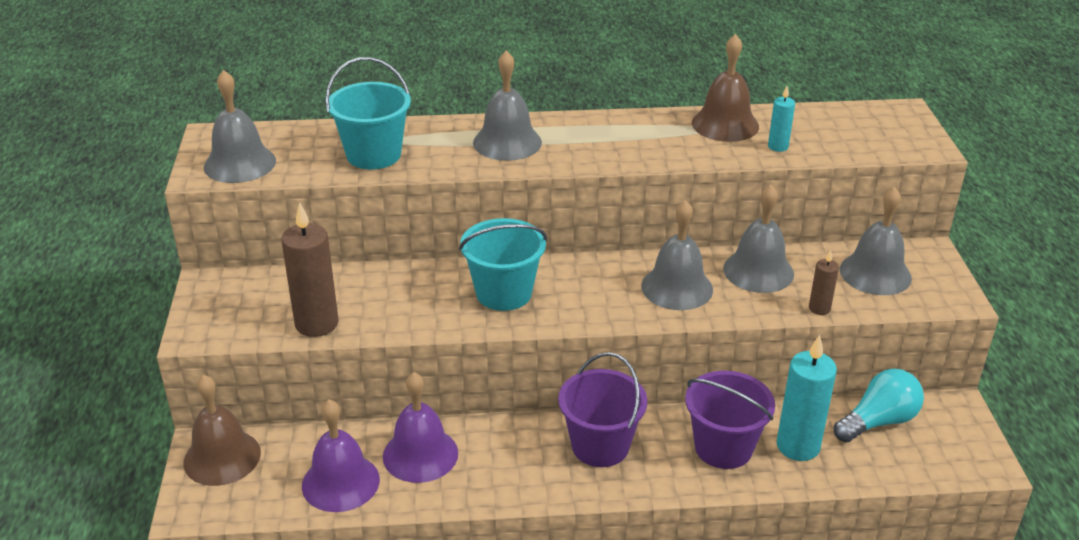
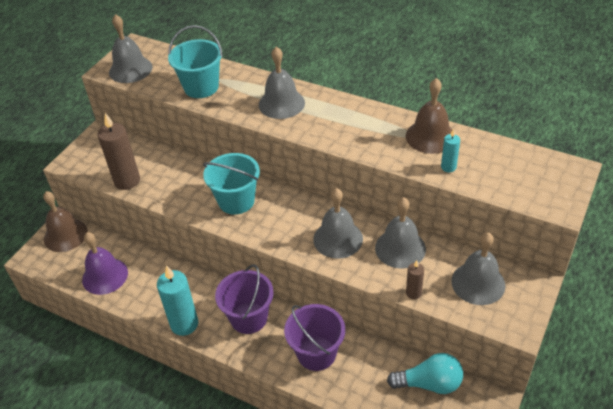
camera: 35 degrees right, 10 degrees up
(420, 454) = (154, 278): purple bell -> none
(798, 446) = (362, 375): turquoise candle -> turquoise candle (184, 324)

